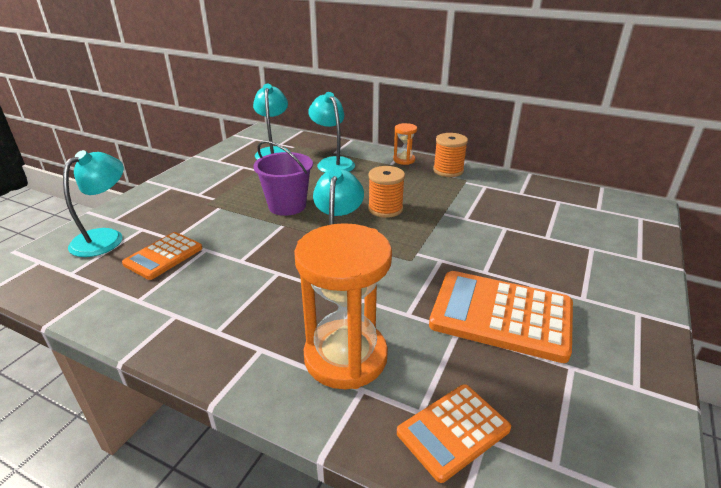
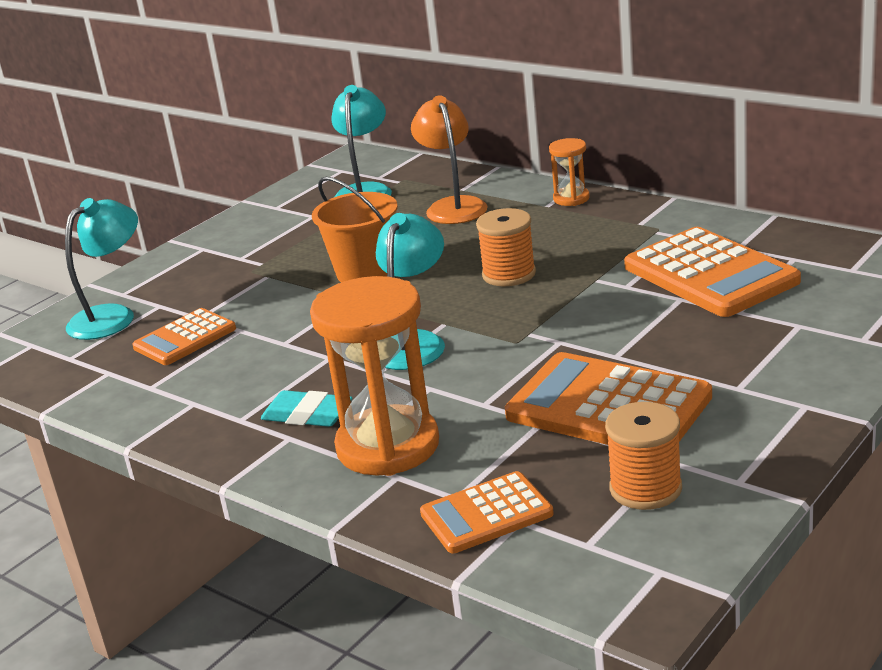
camera: 15 degrees right, 5 degrees down
(272, 326) = (307, 415): none -> turquoise eraser
(287, 206) = (364, 272): purple bucket -> orange bucket
(332, 163) = (453, 206): turquoise lamp -> orange lamp
(448, 170) = (636, 214): orange spool -> orange spool (645, 488)
(514, 211) = (710, 274): none -> orange calculator

